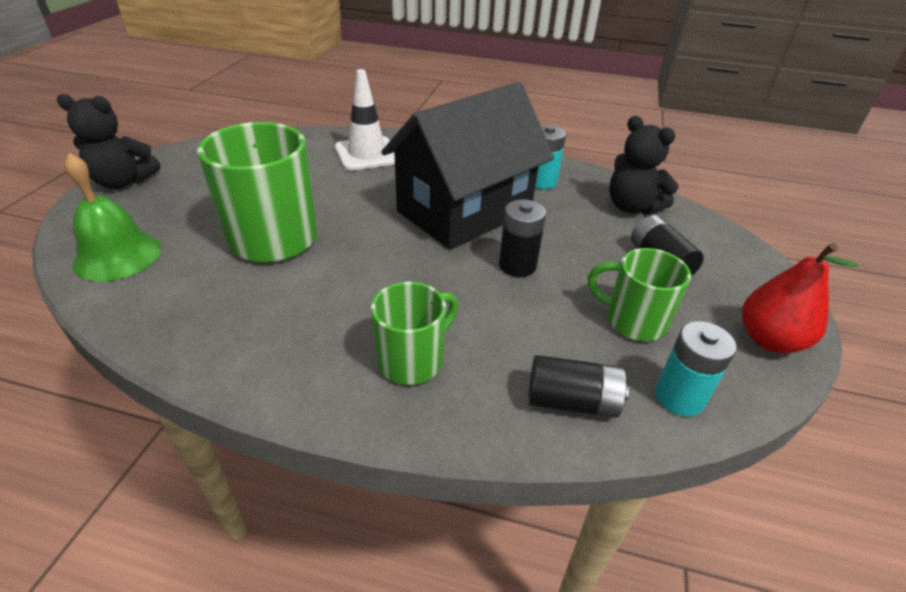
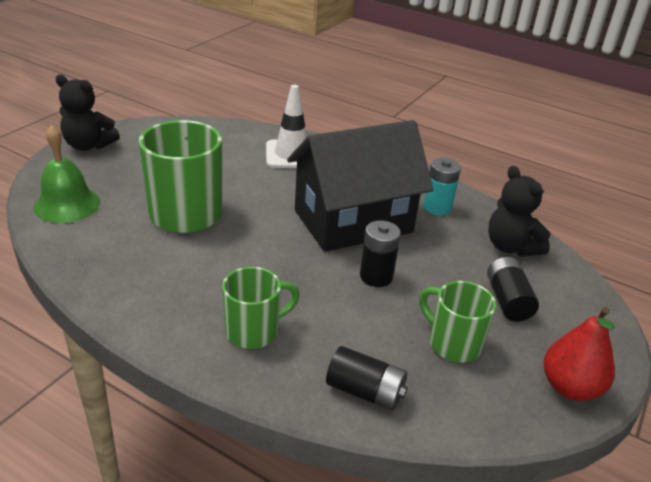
camera: 15 degrees right, 5 degrees down
(679, 397) = (457, 410): turquoise battery -> none

